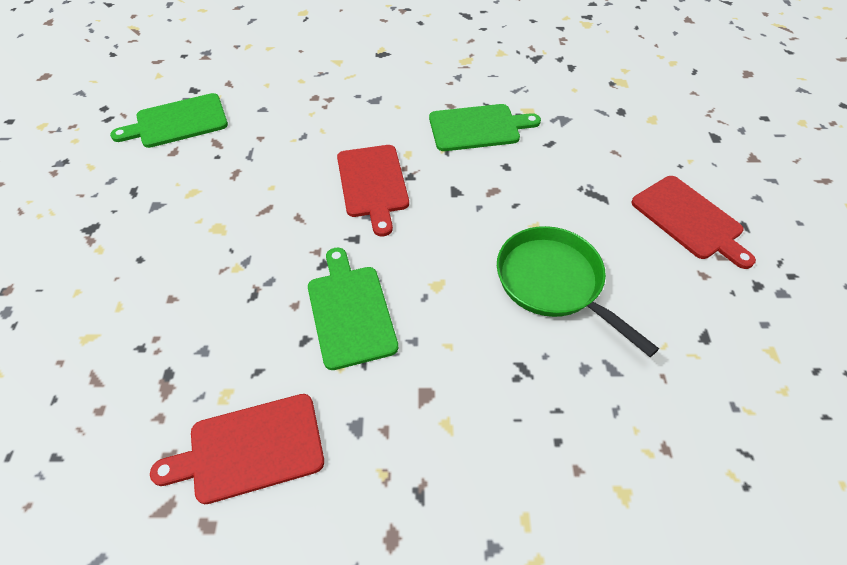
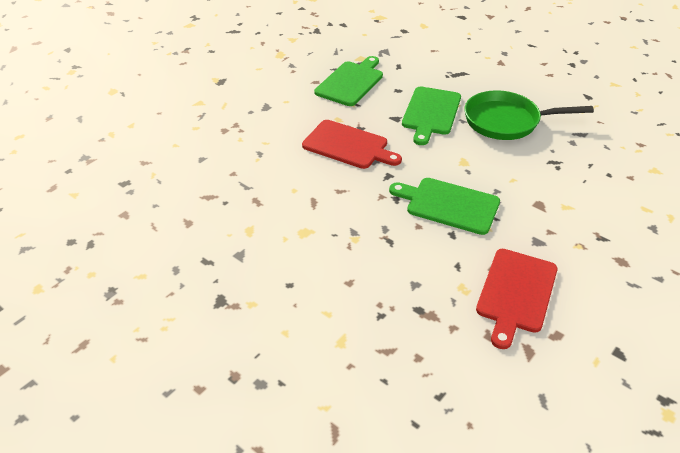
camera: 50 degrees left, 10 degrees down
(177, 122) = (154, 206): green cutting board -> green cutting board (431, 113)
(689, 220) = (510, 57): red cutting board -> none

